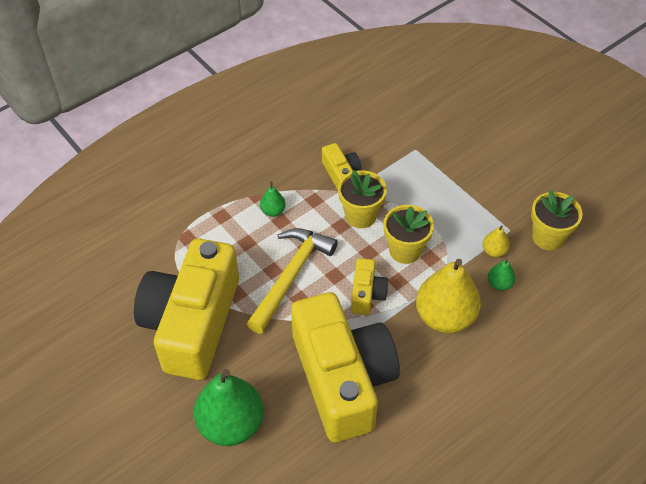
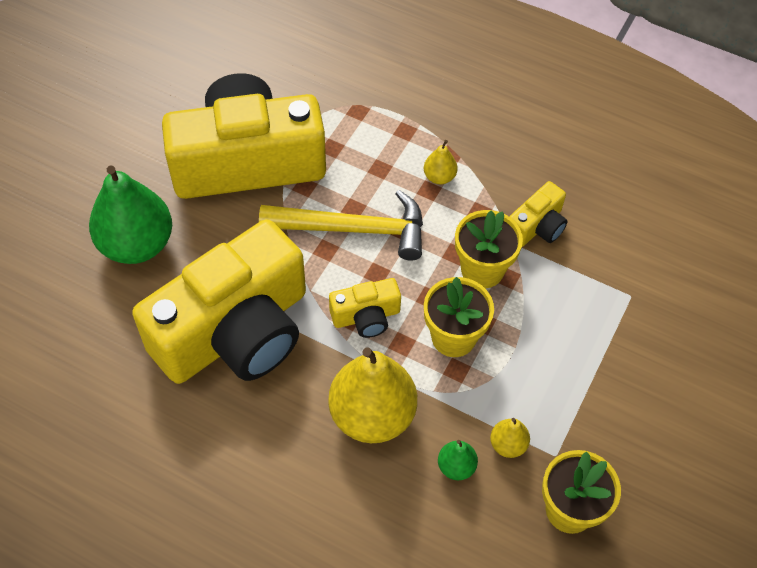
camera: 65 degrees right, 5 degrees up
(273, 211) = (439, 177): green pear -> yellow pear

